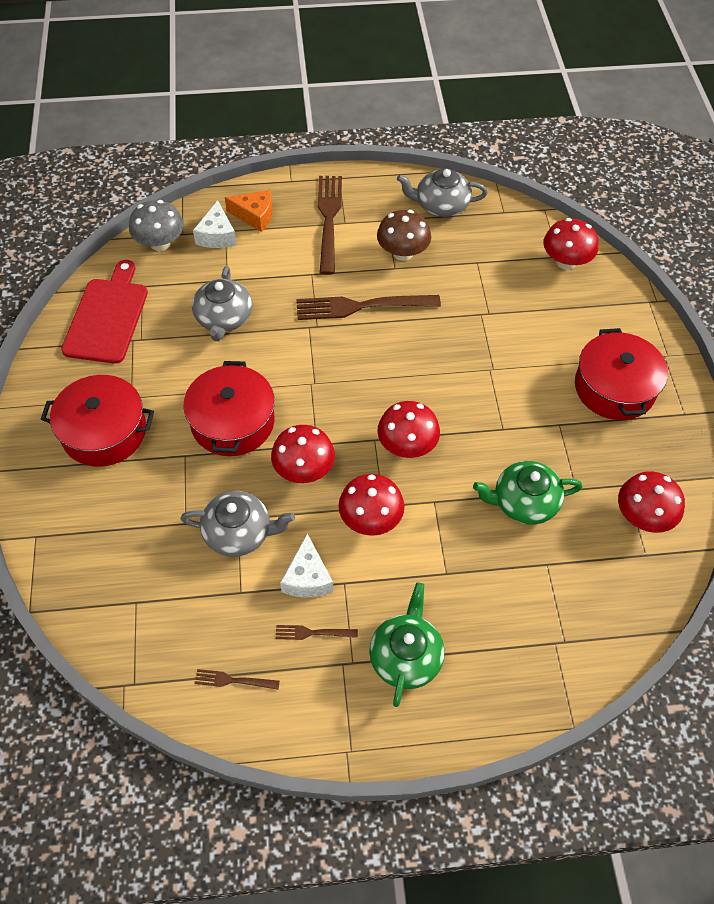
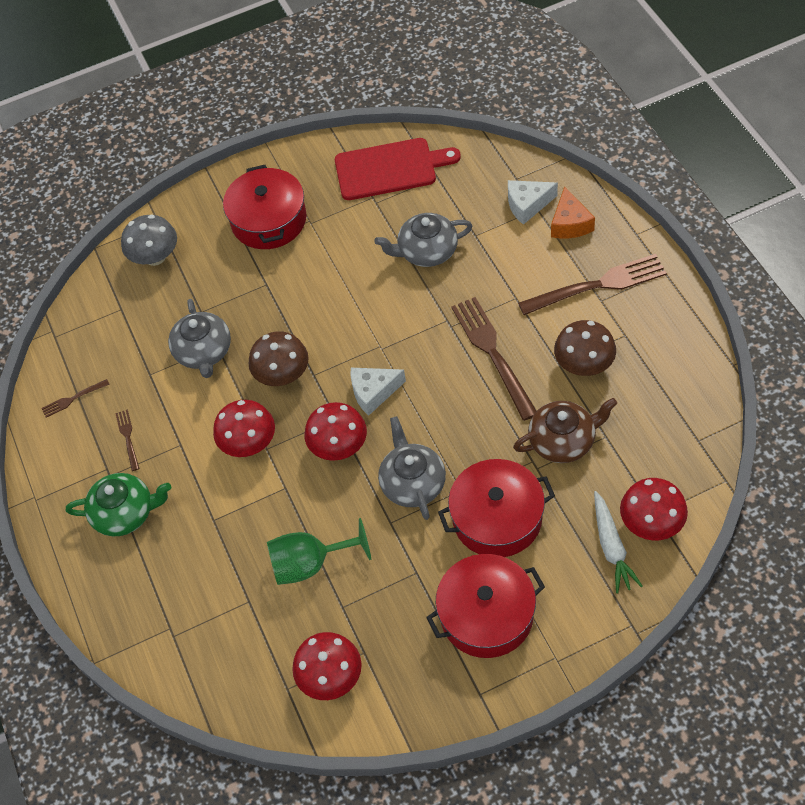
camera: 80 degrees right, 0 degrees up
(160, 243) = (495, 167): grey mushroom -> grey mushroom (155, 257)
(232, 422) = (313, 303): red pot -> red pot (497, 518)
(233, 680) = (73, 399): brown fork -> brown fork turned 105 degrees counterclockwise
(304, 470) = (282, 375): red mushroom -> brown mushroom
(307, 577) = (177, 416): white cheese -> white cheese (373, 392)
(441, 205) = (674, 377): grey teapot -> grey teapot (412, 483)
(470, 289) = (563, 440): none -> brown teapot
(524, 502) = (310, 564): green teapot -> green goblet
(578, 291) = (611, 547): none -> white carrot

